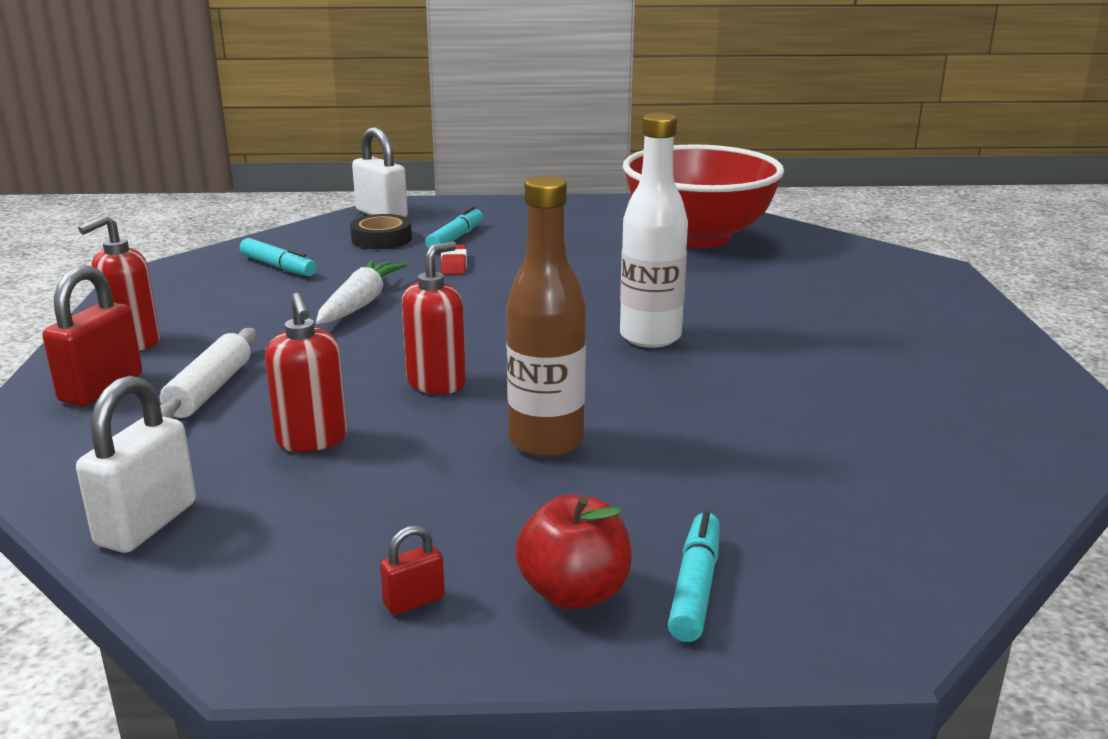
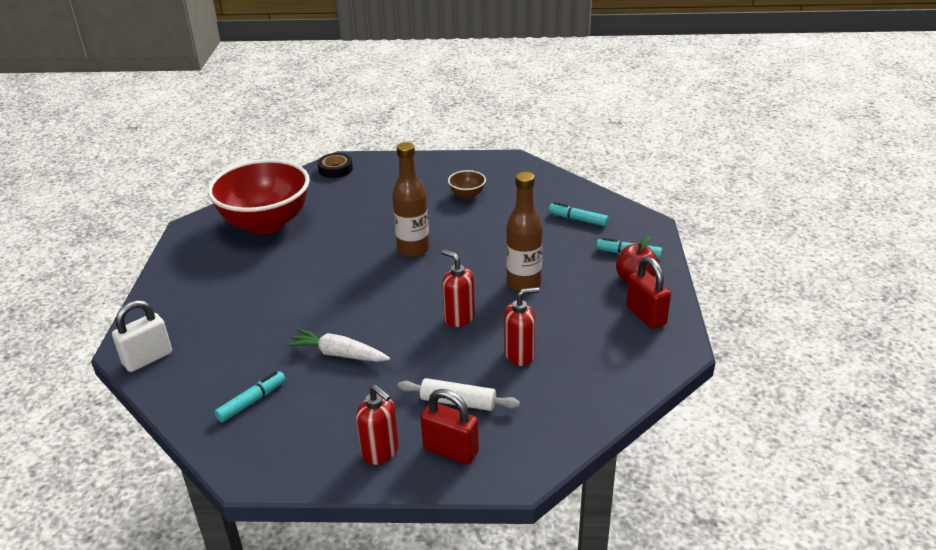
camera: 85 degrees left, 10 degrees up
(147, 524) = (599, 398): white padlock -> none
(381, 239) = (210, 354): black tape -> black tape (335, 169)
(414, 601) = (646, 315): red padlock -> red padlock, size x2.02
(454, 264) = (279, 318): red eraser -> none
(456, 238) = (224, 319): turquoise marker -> turquoise marker (578, 219)
(650, 337) = (413, 249): white bottle -> brown bottle
(877, 376) = (467, 195): none -> brown bowl

